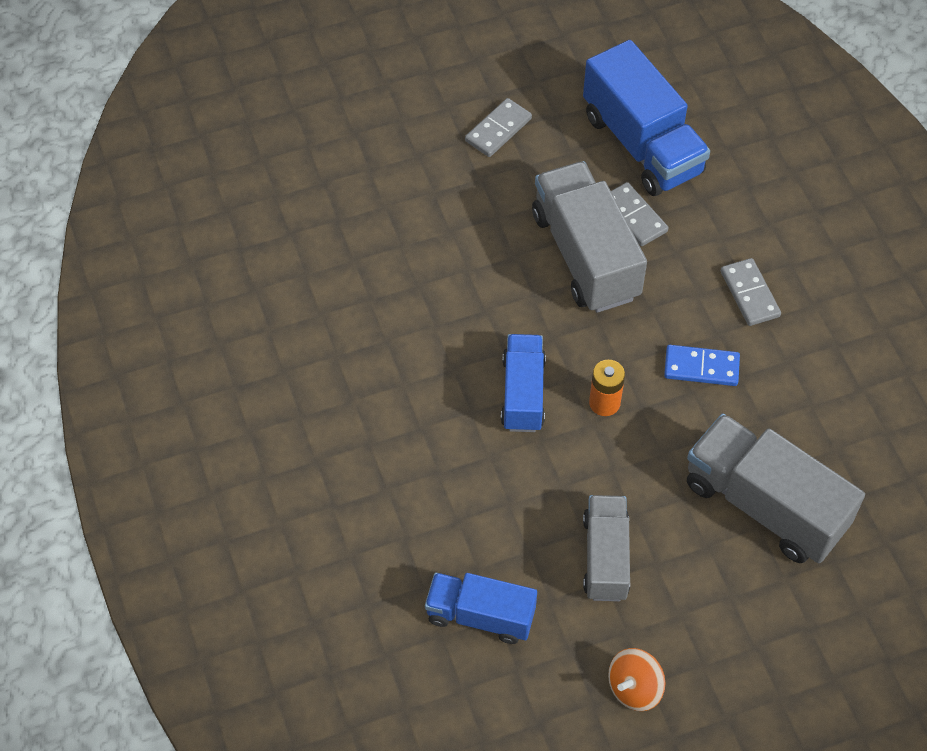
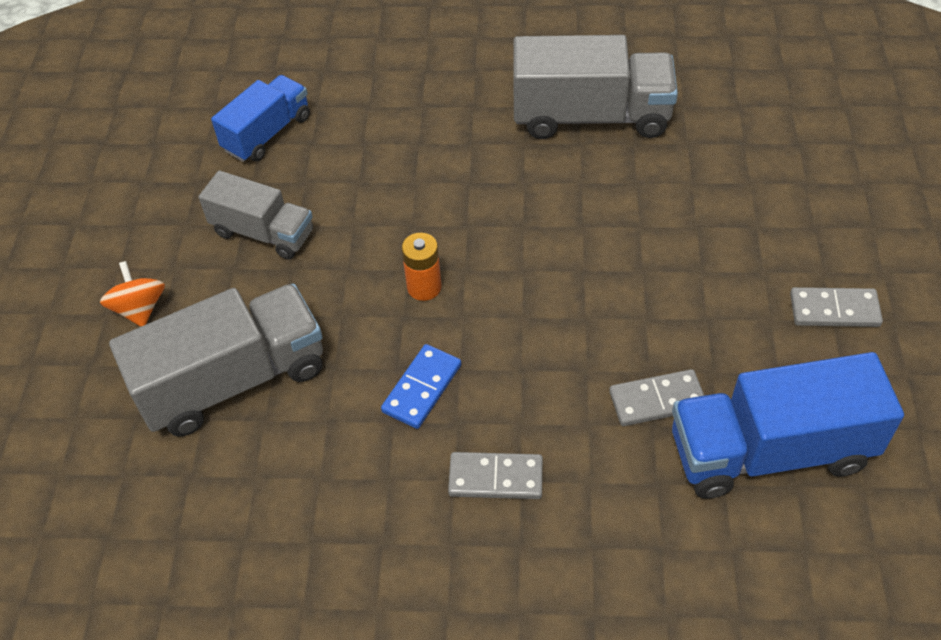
camera: 115 degrees right, 5 degrees down
(498, 130) = (834, 310): grey domino -> grey domino turned 60 degrees counterclockwise
(523, 393) = (469, 226): blue truck -> none
(585, 255) = (618, 333): grey truck -> grey truck (591, 116)
(634, 688) = (135, 212): orange spinning top -> orange spinning top (140, 309)

